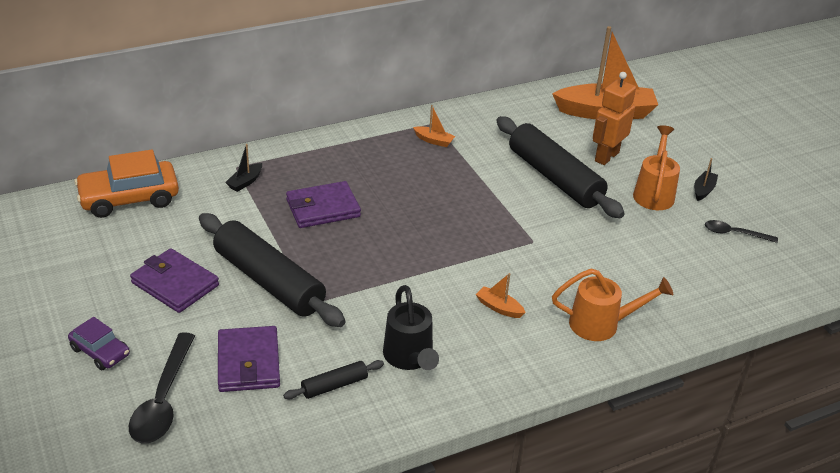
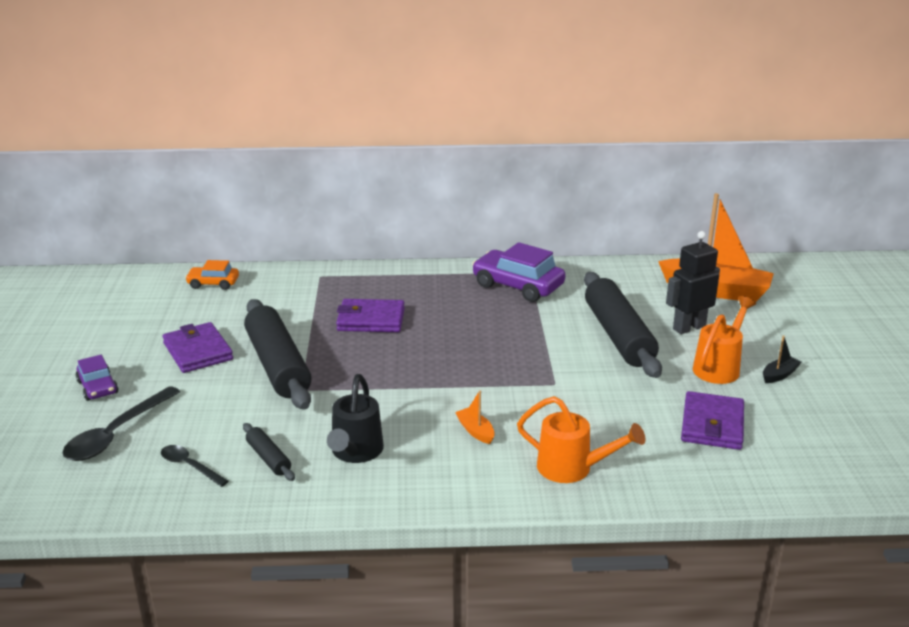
camera: 25 degrees right, 10 degrees down
(129, 198) = (213, 283): orange car -> orange car, size x0.56
(245, 182) = (319, 288): black boat -> none
(248, 362) = (209, 423): purple wallet -> purple wallet (712, 425)
(334, 385) = (268, 458): black rolling pin -> black rolling pin turned 60 degrees clockwise
(434, 141) = (518, 286): orange boat -> purple car
(606, 156) = (689, 327): orange robot -> black robot
(734, 233) = (788, 420): black spoon -> black spoon (189, 466)

